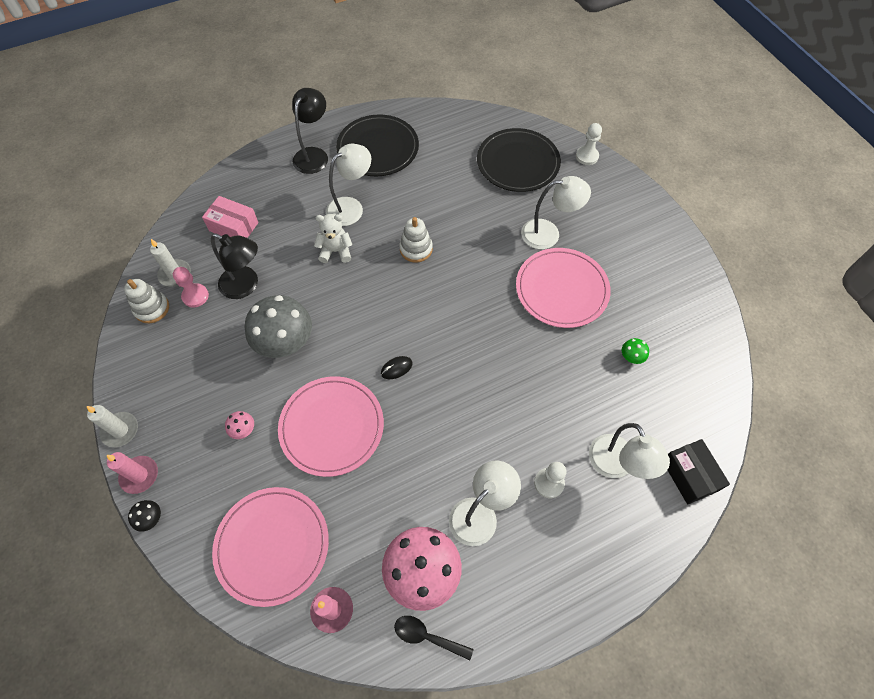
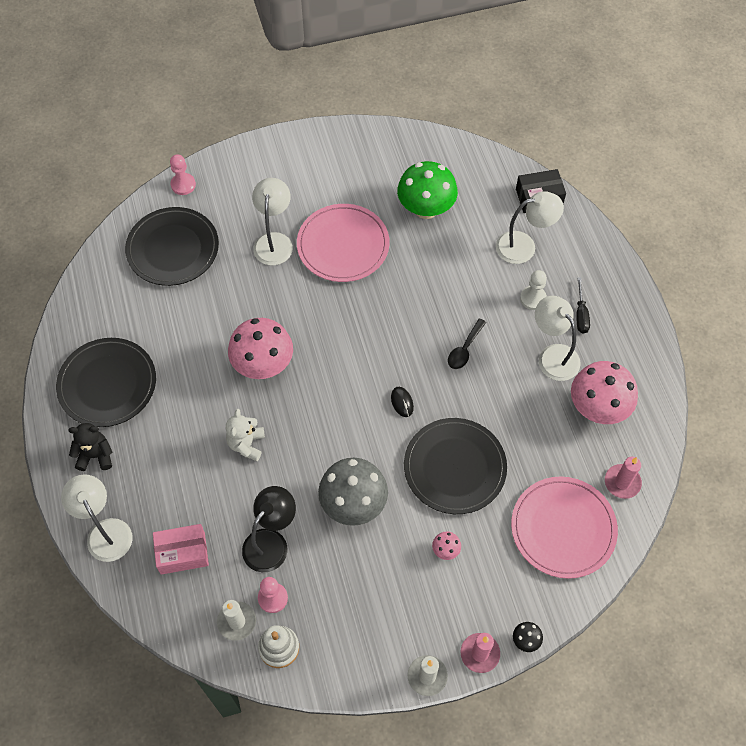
camera: 80 degrees left, 0 degrees up
(234, 227) = (182, 553): pink box -> pink box turned 45 degrees clockwise
(314, 155) = (95, 455): black lamp -> black teddy bear
(332, 427) = (454, 467): pink plate -> black plate
(351, 207) = (188, 422): white lamp -> white lamp (105, 531)
(416, 249) = (263, 365): white stacking toy -> pink mushroom
(427, 636) = (648, 412): black spoon -> black spoon (464, 349)
(541, 541) = (581, 314): none -> black screwdriver
(587, 156) = (183, 185): white pawn -> pink pawn
(631, 357) = (426, 209): green mushroom -> green mushroom, size x2.41

